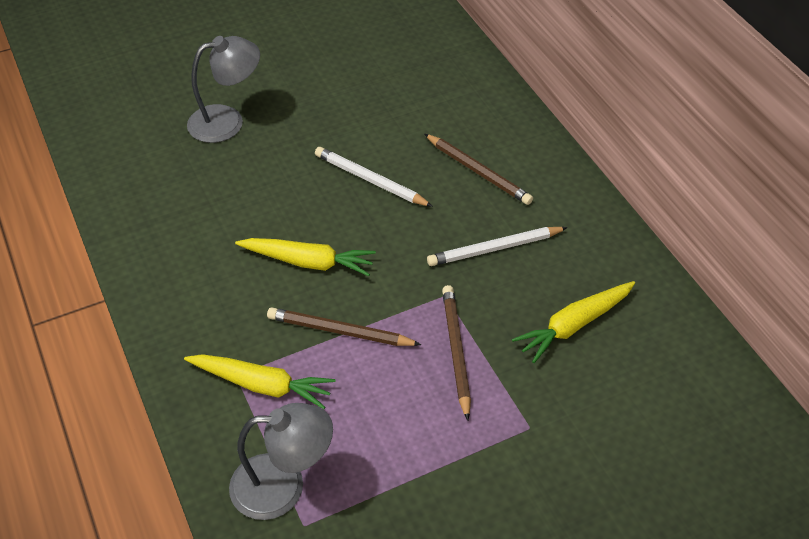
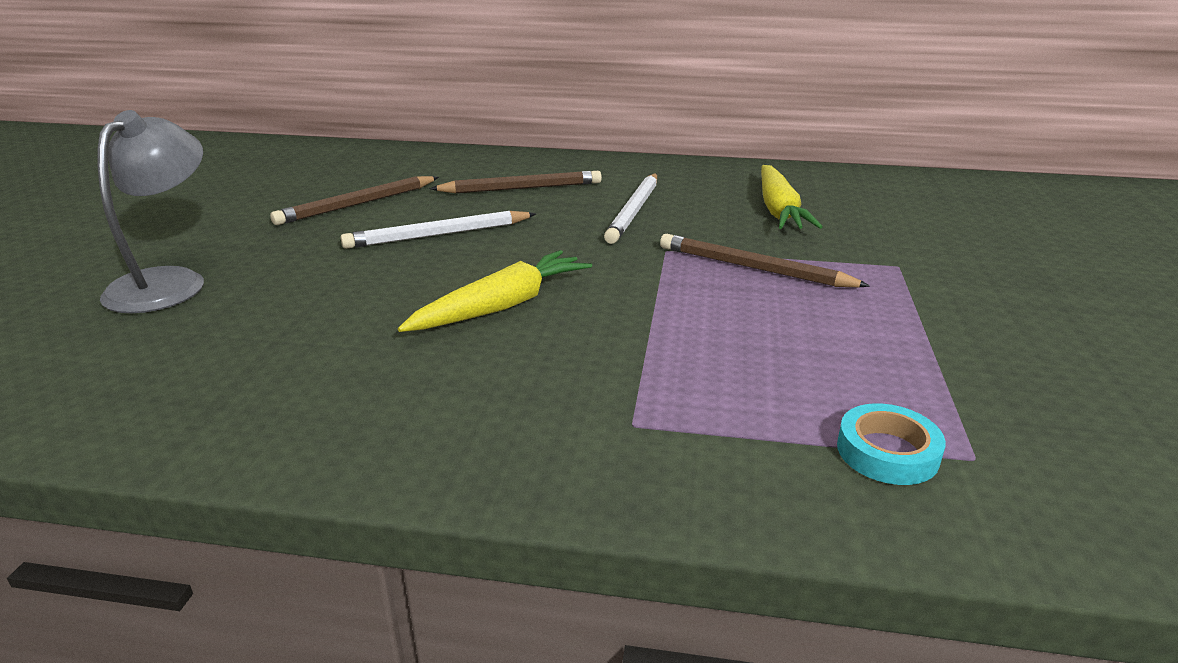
camera: 55 degrees left, 20 degrees down
(262, 385) = (675, 408): yellow carrot -> none
(283, 486) = (887, 452): grey lamp -> turquoise tape
(339, 331) = (644, 322): brown pencil -> brown pencil (357, 204)

